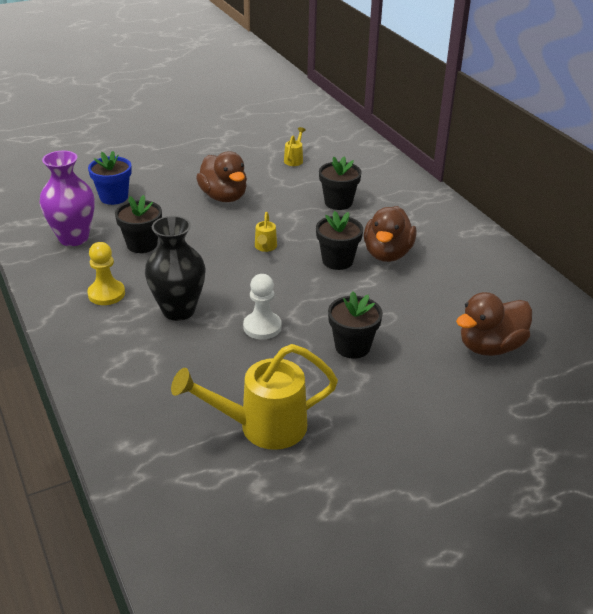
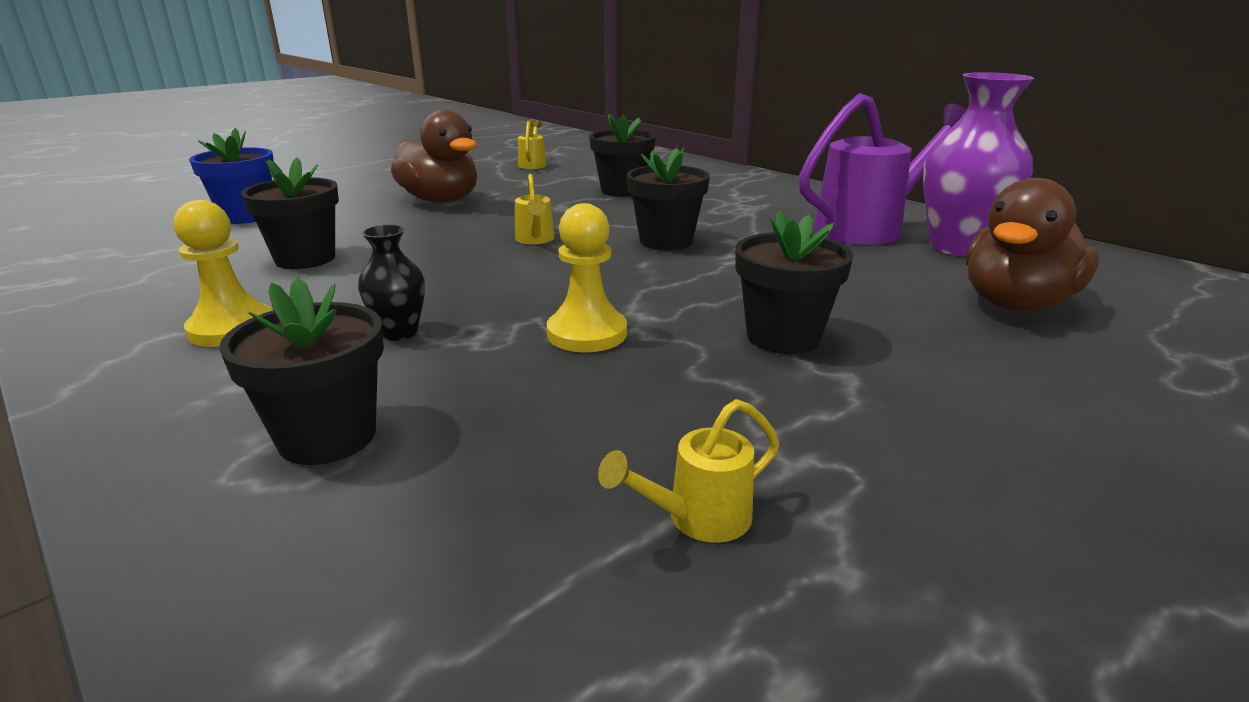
camera: 15 degrees left, 10 degrees down
(73, 238) = (163, 265): purple vase -> purple vase (958, 247)
(141, 365) = (327, 437): none -> black flower pot
(178, 310) = (399, 333): black vase -> black vase, size x0.50
(261, 427) = (696, 519): yellow watering can -> yellow watering can, size x0.45
(262, 327) = (587, 333): white pawn -> yellow pawn
(387, 254) = (738, 227): brown duck -> none
(467, 268) = (870, 228): none -> purple watering can

